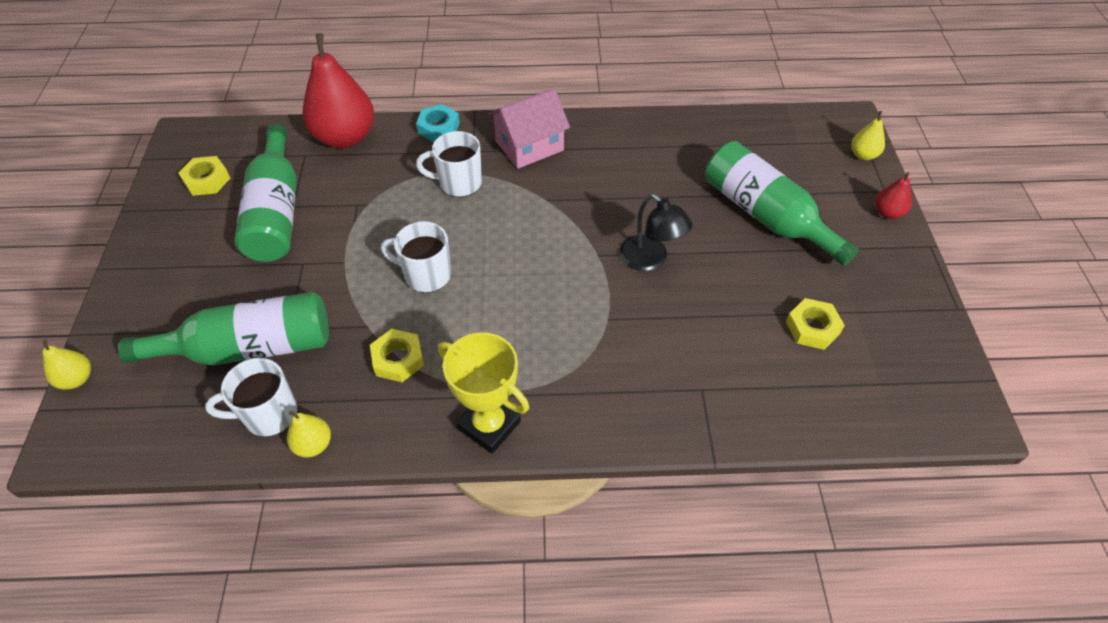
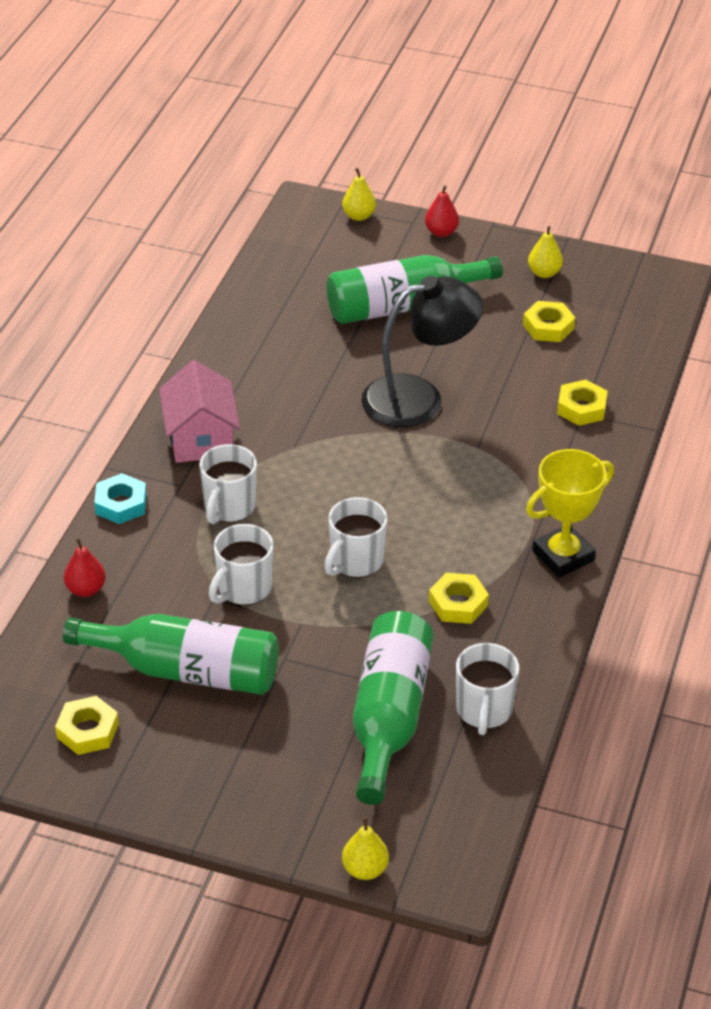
camera: 70 degrees left, 10 degrees down
(313, 444) = (534, 681): yellow pear -> yellow pear (544, 273)
(345, 137) = (86, 589): red pear -> red pear, size x0.45
(372, 217) = (243, 589): none -> white mug
(650, 259) = (418, 398): black lamp -> black lamp, size x1.57
(709, 386) = (581, 408): none -> yellow nut

